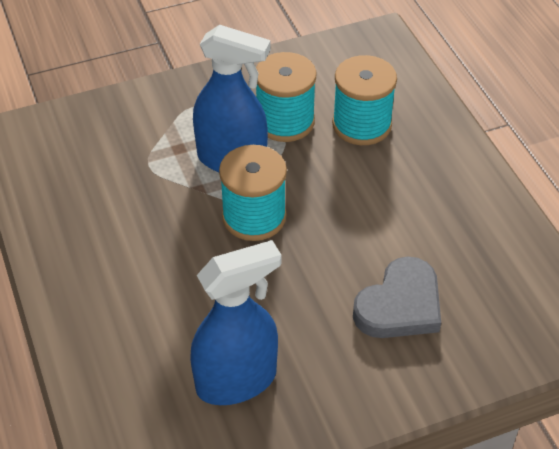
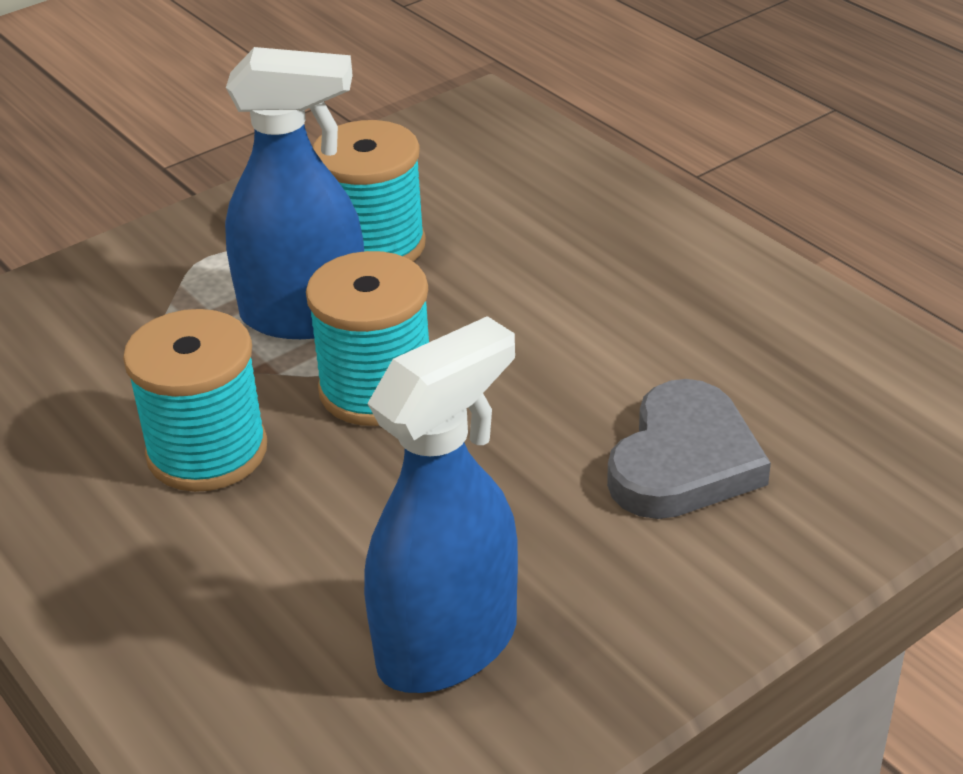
camera: 15 degrees left, 10 degrees down
(361, 125) = (503, 225): turquoise spool -> turquoise spool (207, 451)

